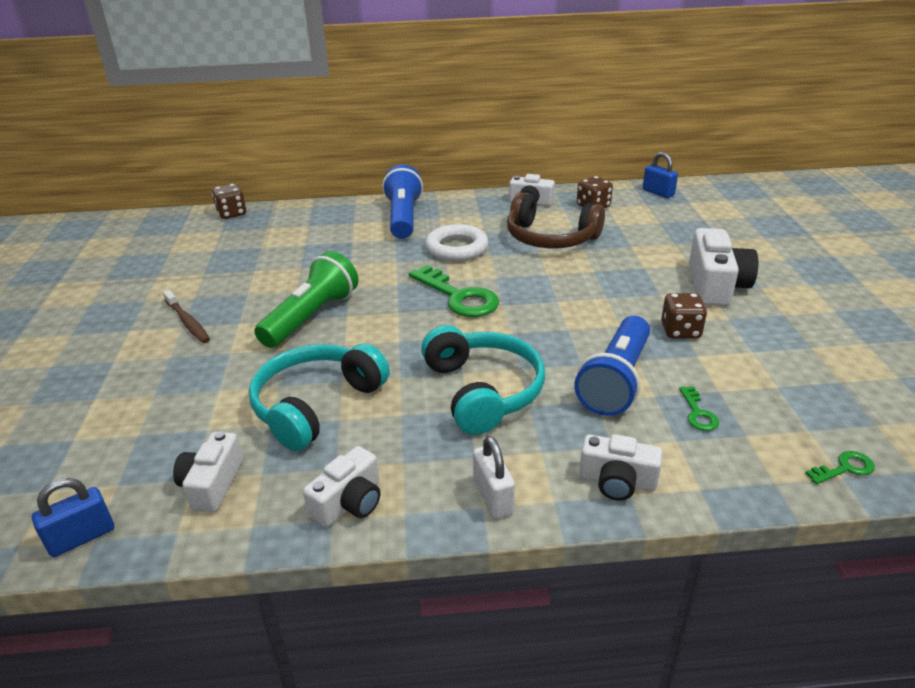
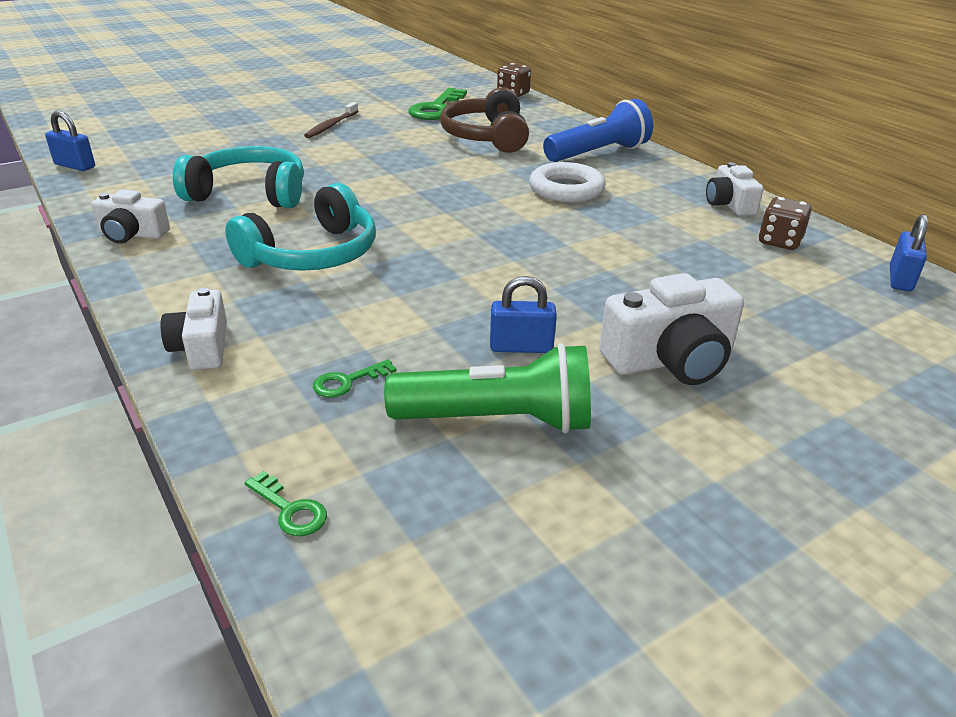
camera: 60 degrees right, 0 degrees up
(212, 484) = (138, 185): white camera -> none
(311, 317) = (375, 161): green flashlight -> green flashlight (498, 420)
(458, 297) = (469, 210): green key -> green key (437, 108)
(493, 497) = (157, 289): white padlock -> none
(550, 238) = (656, 231): brown headphones -> brown headphones (487, 137)
(616, 381) = (378, 320): blue flashlight -> none
(680, 331) = (521, 347): brown dice -> blue padlock

